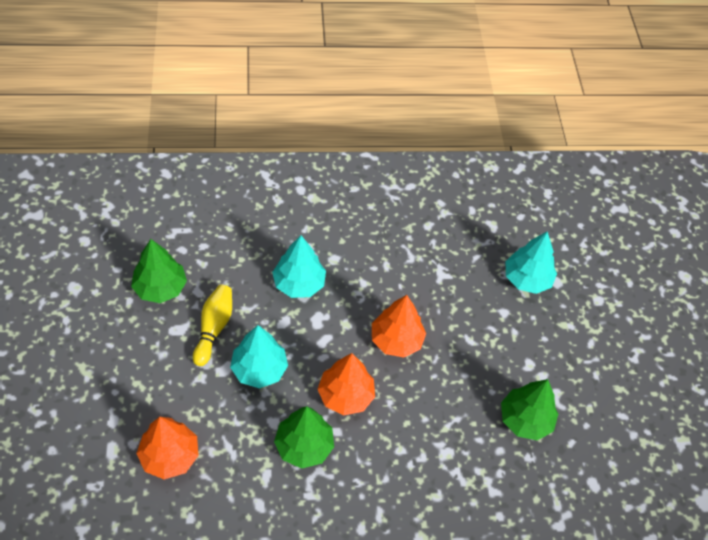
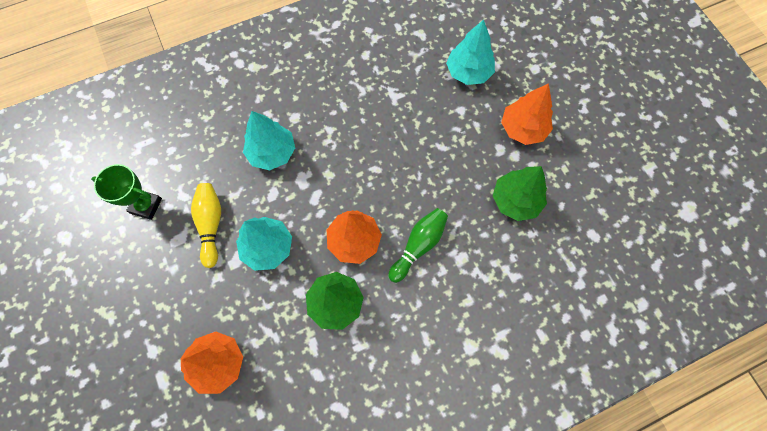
camera: 15 degrees left, 15 degrees up
(160, 288) = (146, 206): green tree -> green trophy
(396, 340) = (378, 172): orange tree -> orange tree (523, 129)
(408, 425) = (418, 246): none -> green bowling pin

